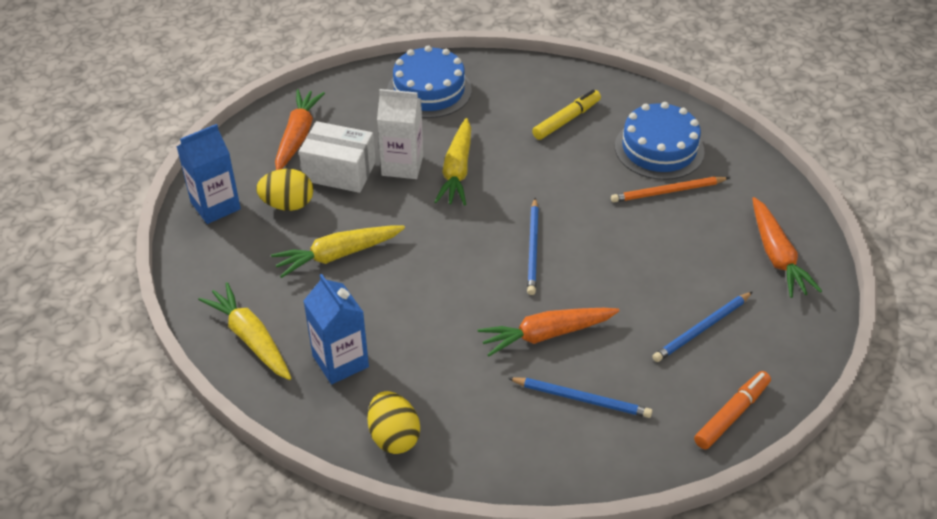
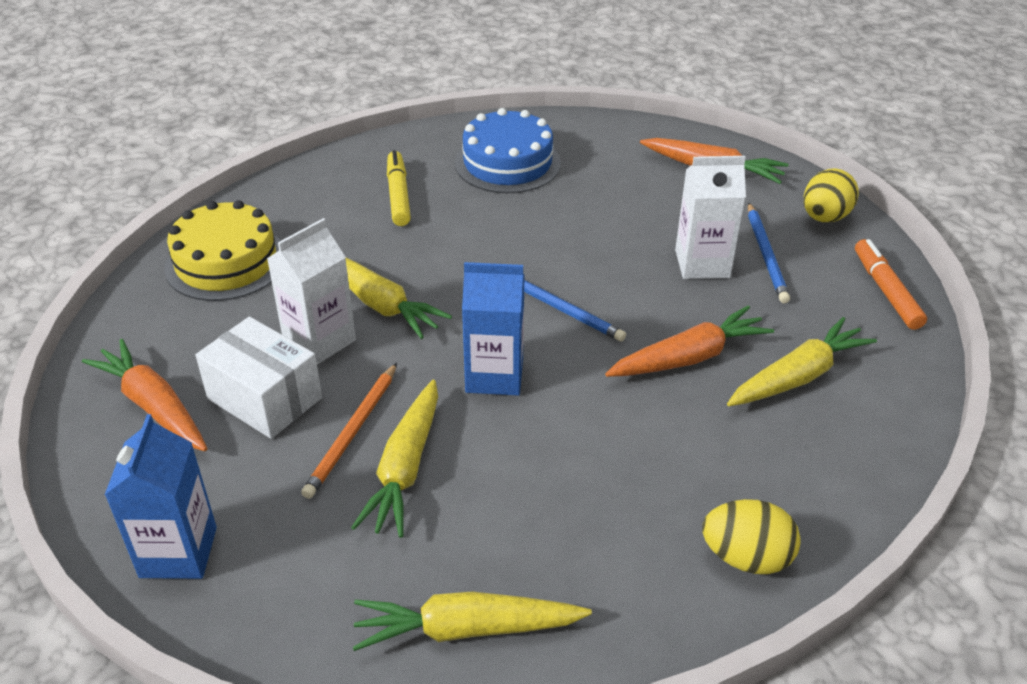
camera: 55 degrees left, 5 degrees down
(288, 204) = (264, 474): yellow egg -> yellow egg (824, 217)
(339, 172) = (264, 398): white box -> white box turned 75 degrees clockwise
(340, 361) = (586, 551): blue carton -> blue carton (494, 375)
(429, 90) = (226, 262): blue cake -> yellow cake
(546, 334) = (688, 357): orange carrot -> orange carrot turned 135 degrees counterclockwise
(582, 399) = (797, 376): blue pencil -> yellow carrot
(654, 299) = (702, 264): none -> white carton
(667, 192) = (570, 186): orange pencil -> orange pencil (352, 432)

